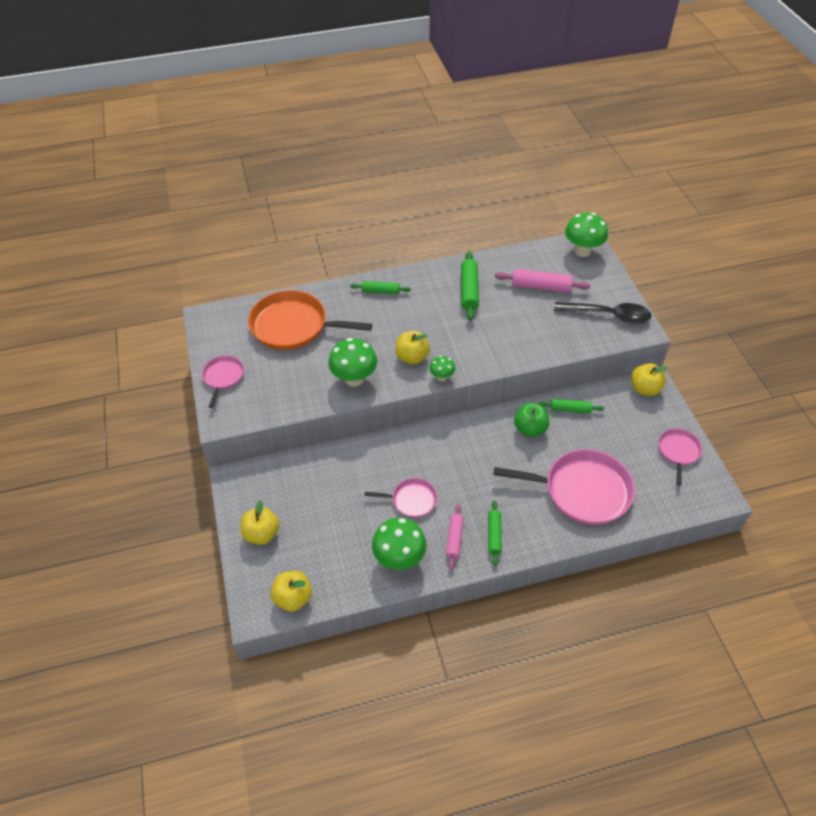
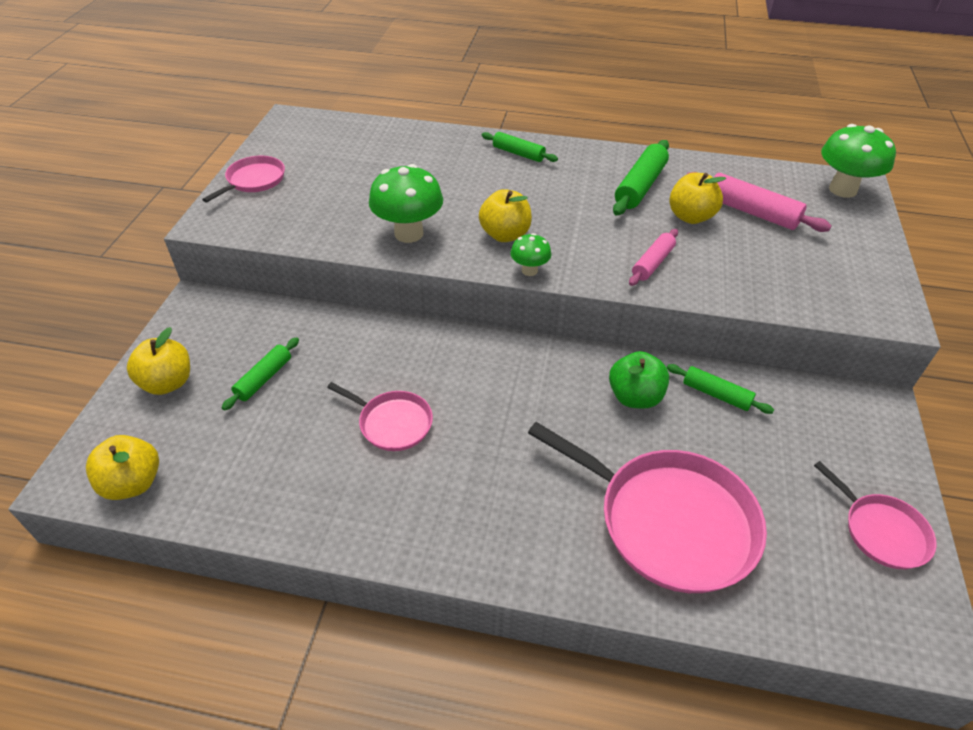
camera: 25 degrees right, 5 degrees down
(293, 326) = (381, 156): orange pan -> none
(399, 558) = (315, 496): green mushroom -> none
(454, 539) = (414, 505): pink rolling pin -> pink rolling pin (652, 263)
(494, 535) = (479, 527): green rolling pin -> green rolling pin (264, 378)
(608, 315) = (843, 277): black spoon -> none
(645, 389) = (862, 411): yellow apple -> yellow apple (690, 217)
(678, 452) = (881, 531): pink pan -> pink pan turned 105 degrees clockwise

